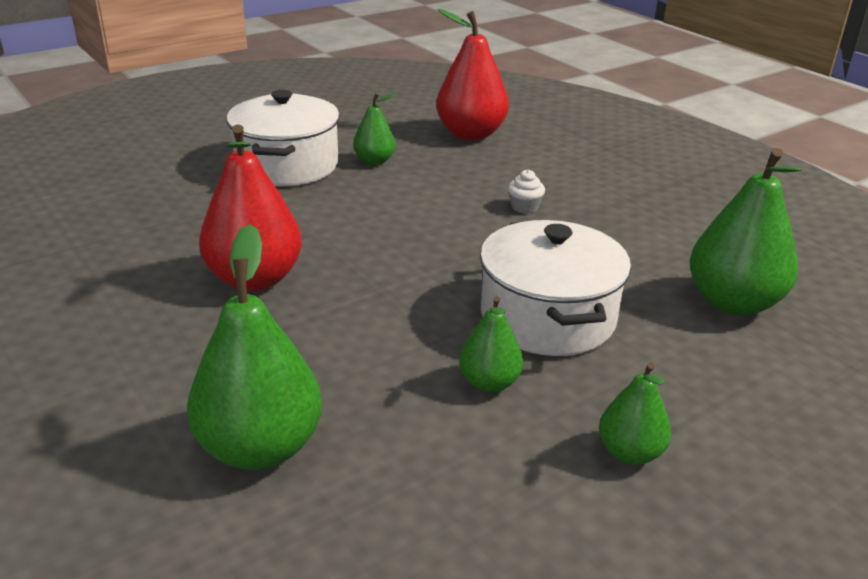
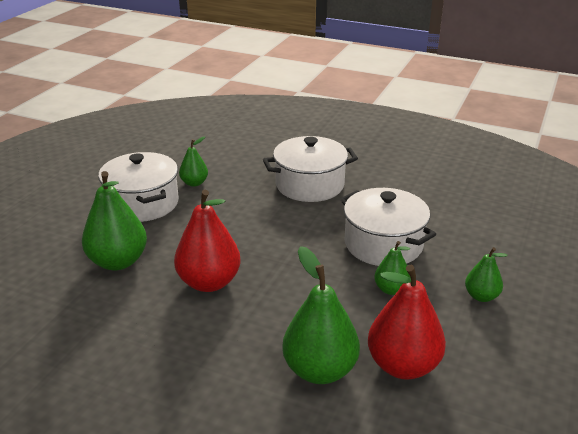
camera: 30 degrees left, 0 degrees up
(471, 134) = (232, 147): red pear -> red pear (403, 365)
(524, 207) = (309, 185): white cupcake -> white pot
(733, 302) = (456, 204): green pear -> green pear (118, 261)

